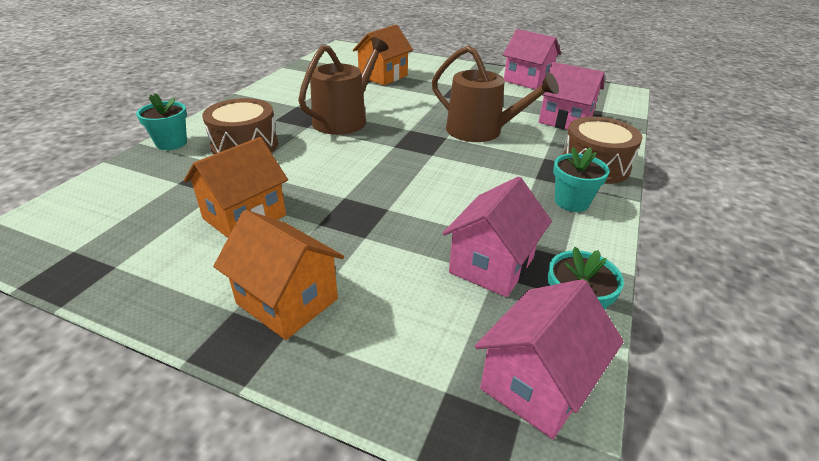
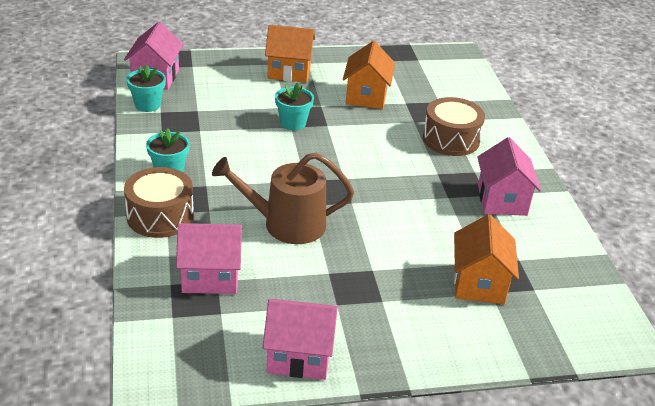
camera: 145 degrees right, 0 degrees up
(171, 143) = (501, 124): turquoise flower pot -> turquoise flower pot (293, 123)
(344, 119) = (421, 193): brown watering can -> none
(491, 265) = (202, 114): pink house -> pink house (502, 200)

